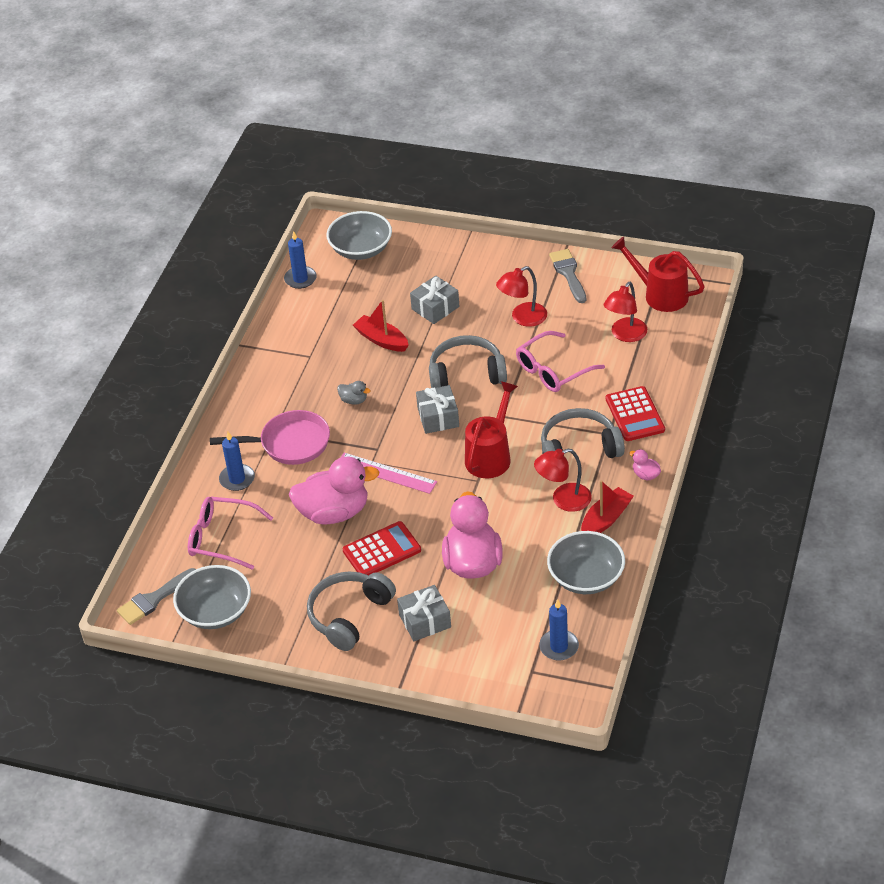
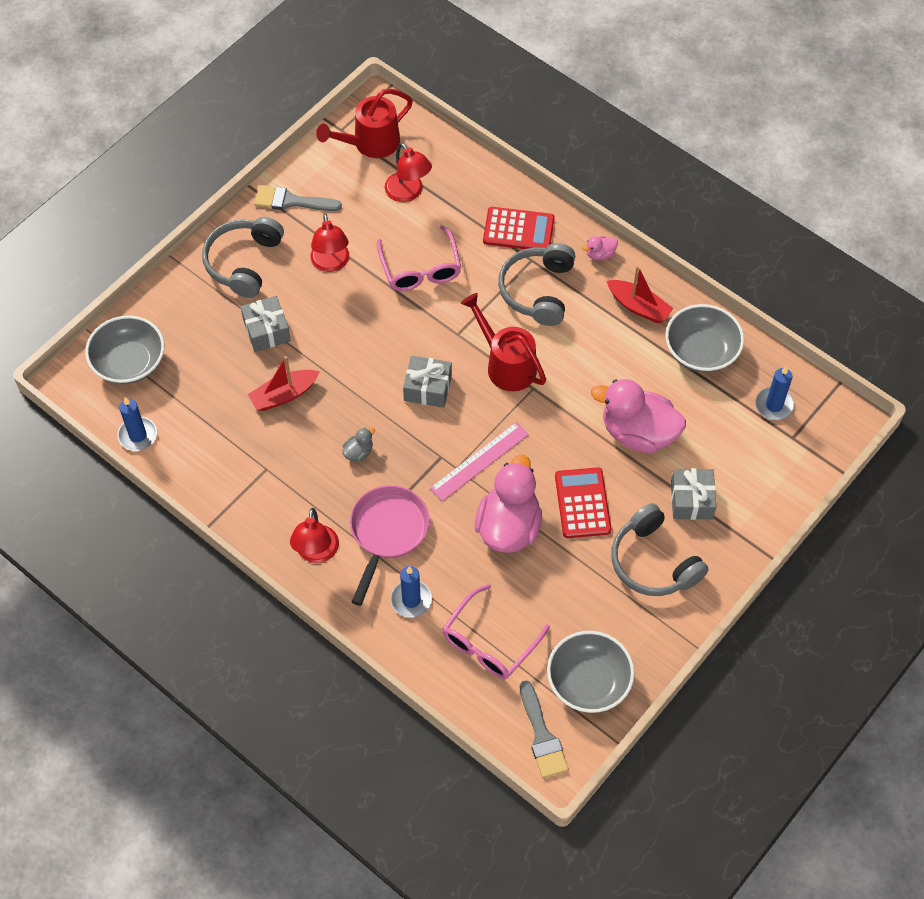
camera: 70 degrees left, 15 degrees up
(466, 374) = (381, 341): grey headphones -> grey headphones (244, 262)
(563, 500) = (597, 329): red lamp -> red lamp (316, 553)
(606, 519) = (638, 307): red boat -> red boat turned 150 degrees clockwise

